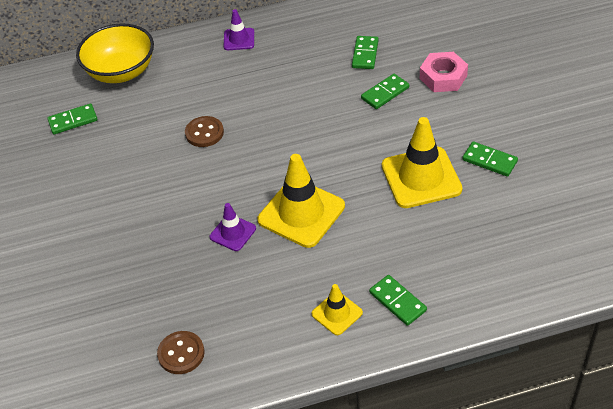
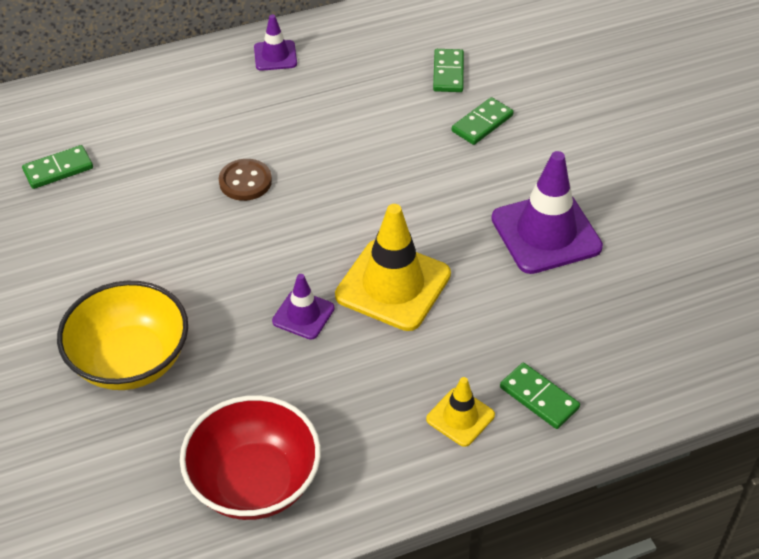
camera: 10 degrees left, 0 degrees up
(121, 72) = (118, 101): yellow bowl -> yellow bowl (130, 361)
(181, 353) = (254, 482): brown button -> red bowl
(421, 177) = (546, 233): yellow traffic cone -> purple traffic cone
(443, 77) = (555, 101): pink nut -> none
(489, 161) = (632, 208): green domino -> none

